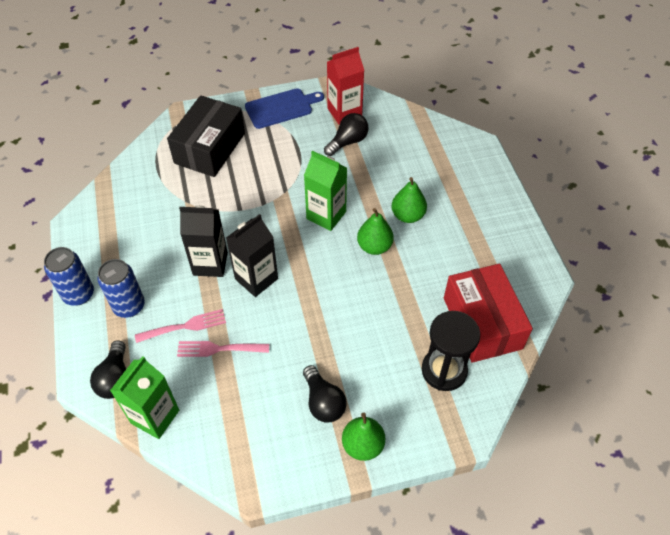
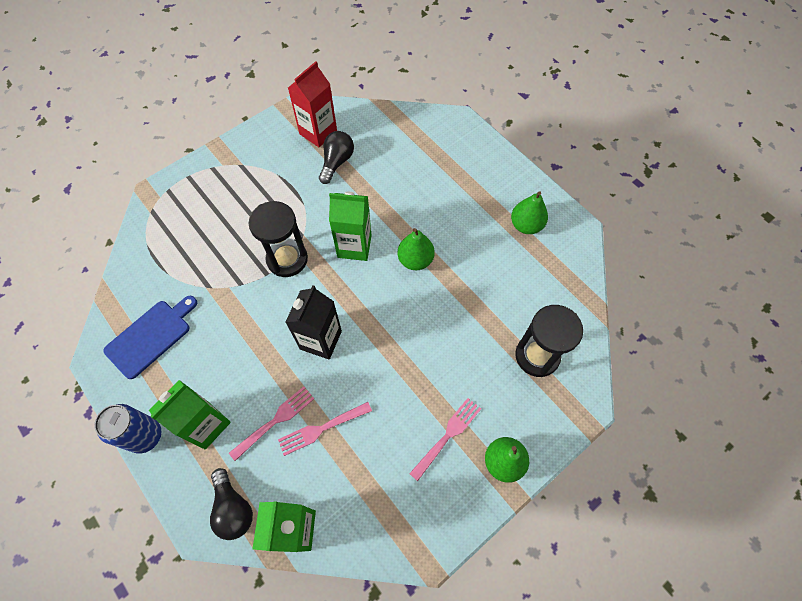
camera: 25 degrees left, 10 degrees up
(129, 306) = (206, 425): blue can -> green carton
(210, 148) = (202, 220): black box -> none
(210, 263) = (266, 343): black carton -> none
(263, 204) = (287, 259): none -> black hourglass
(281, 108) = (253, 150): blue cutting board -> blue cutting board (151, 336)
(323, 402) = (447, 436): black light bulb -> pink fork
(407, 215) = (430, 216): green pear -> green pear (526, 225)
(482, 323) = (546, 295): red box -> none

